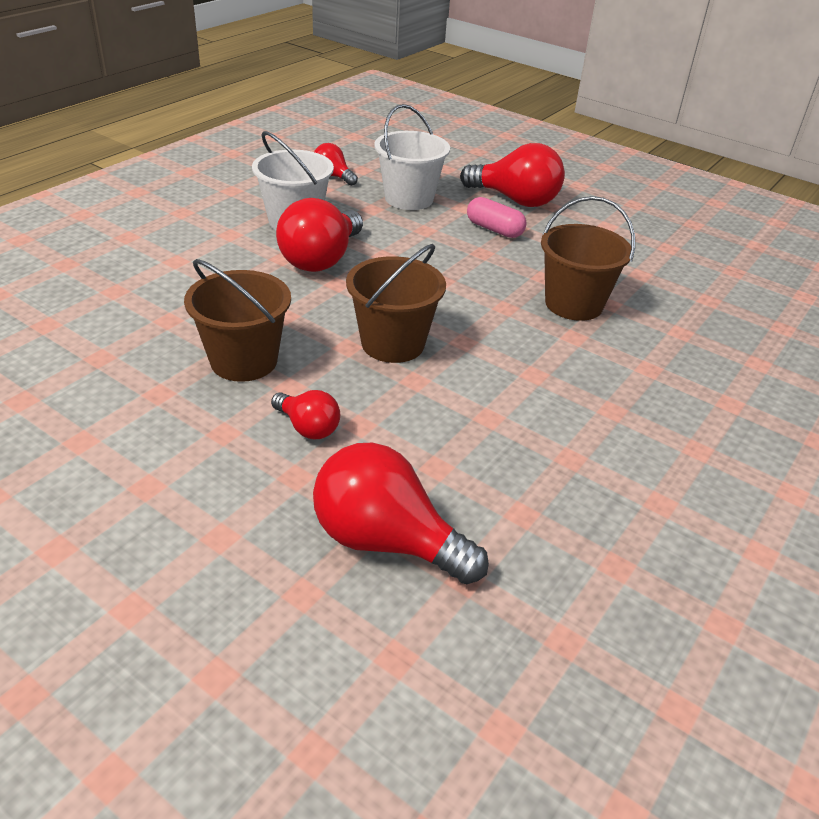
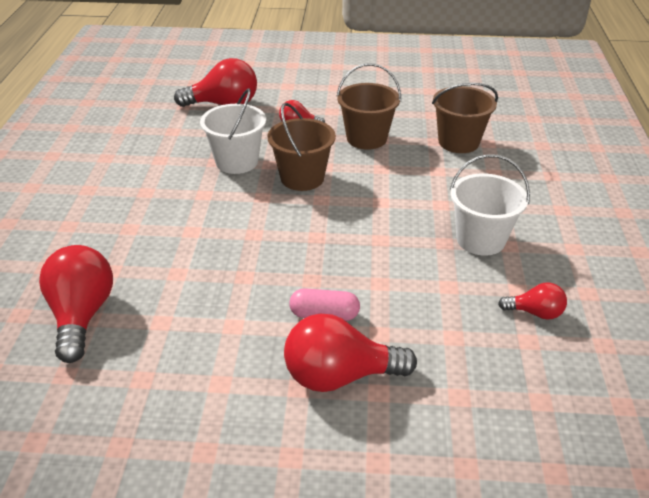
camera: 150 degrees right, 0 degrees up
(321, 259) = (415, 215): red light bulb -> red light bulb (82, 315)
(409, 198) = (436, 318): white bucket -> white bucket (237, 162)
(574, 304) = (205, 259): brown bucket -> brown bucket (458, 142)

